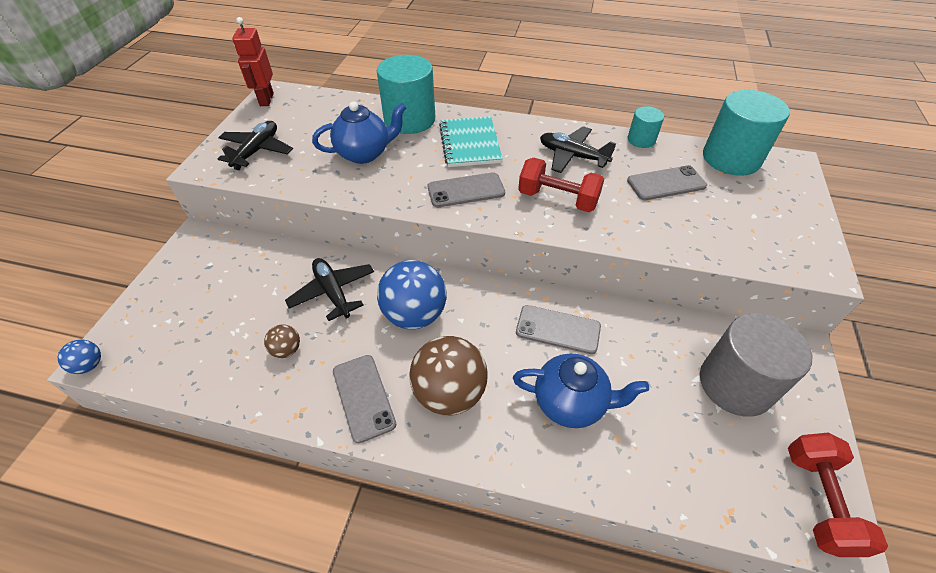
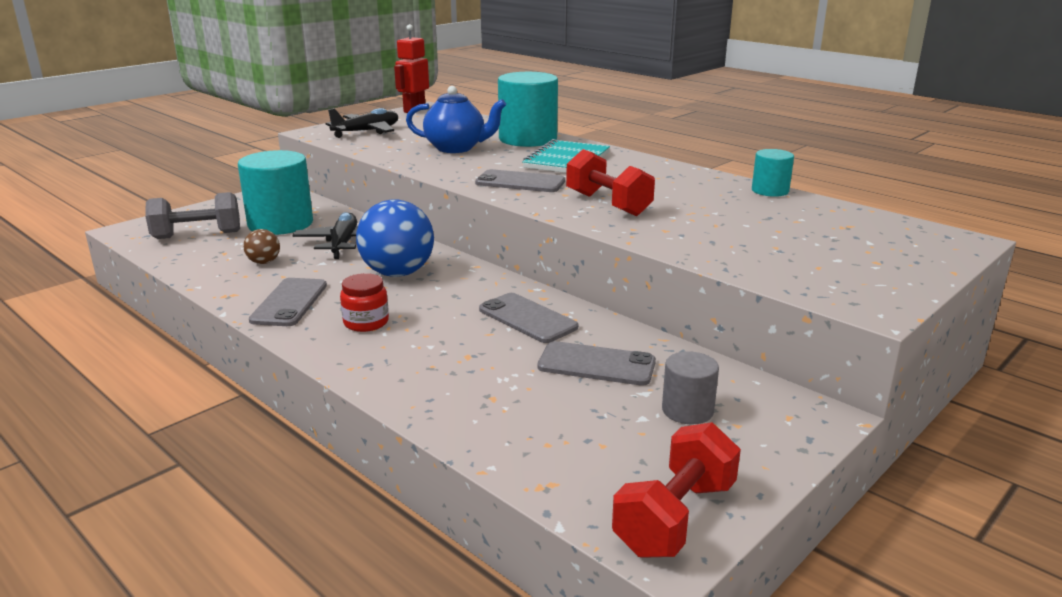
camera: 30 degrees right, 25 degrees down
(89, 365) = (119, 231): blue ball -> none
(182, 336) = (197, 235): none -> grey dumbbell
(449, 393) = (366, 322): brown ball -> red jar
(570, 403) = (474, 363): blue teapot -> none
(572, 156) = (667, 185): black plane -> none
(666, 183) = (754, 220): grey phone -> grey phone (596, 364)
(731, 158) = (872, 221): turquoise cylinder -> turquoise cylinder (280, 224)
(735, 384) = (687, 410): grey cylinder -> grey cylinder, size x0.52

